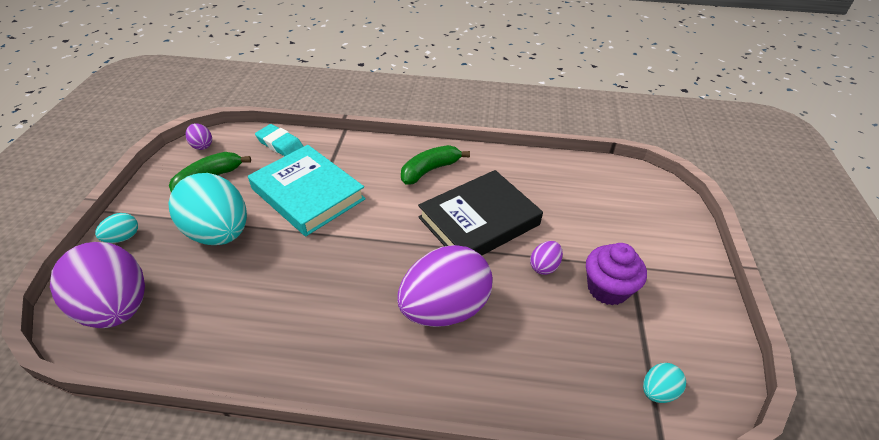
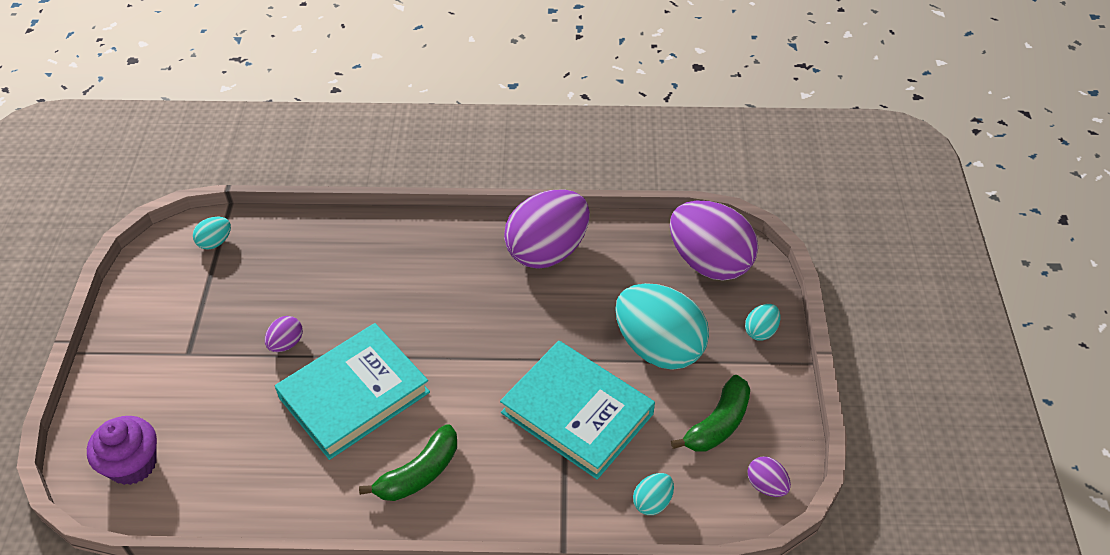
camera: 175 degrees right, 5 degrees up
(280, 144) = (652, 502): turquoise eraser -> turquoise egg
(444, 309) = (396, 290): purple egg -> purple egg (547, 251)
(479, 221) = (354, 395): black book -> turquoise book
(607, 288) = (224, 325): purple cupcake -> purple cupcake (133, 464)

